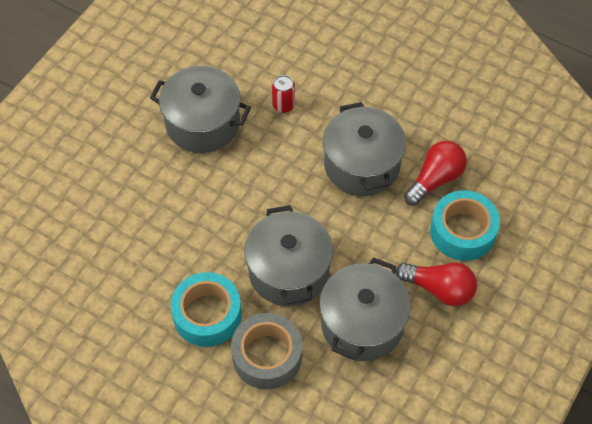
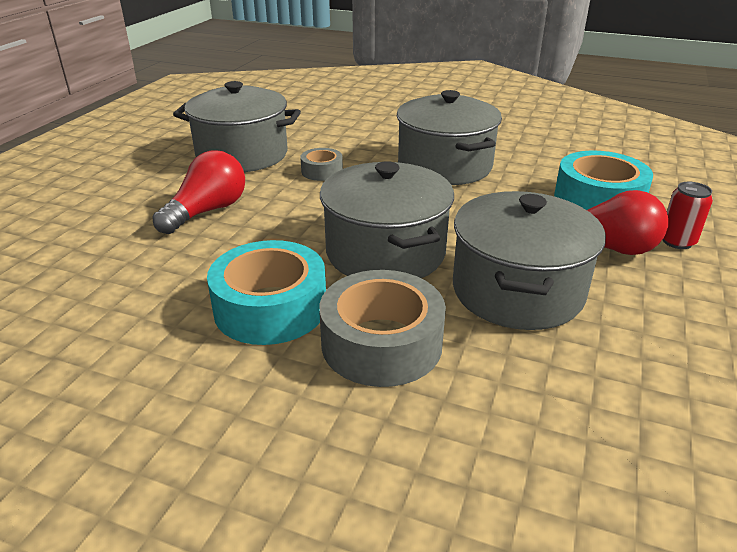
camera: 10 degrees left, 25 degrees down
(263, 159) = (322, 171): none -> grey tape
(283, 105) = (336, 138): red can -> red can (677, 241)
(435, 179) = (537, 168): red light bulb -> red light bulb (207, 211)

